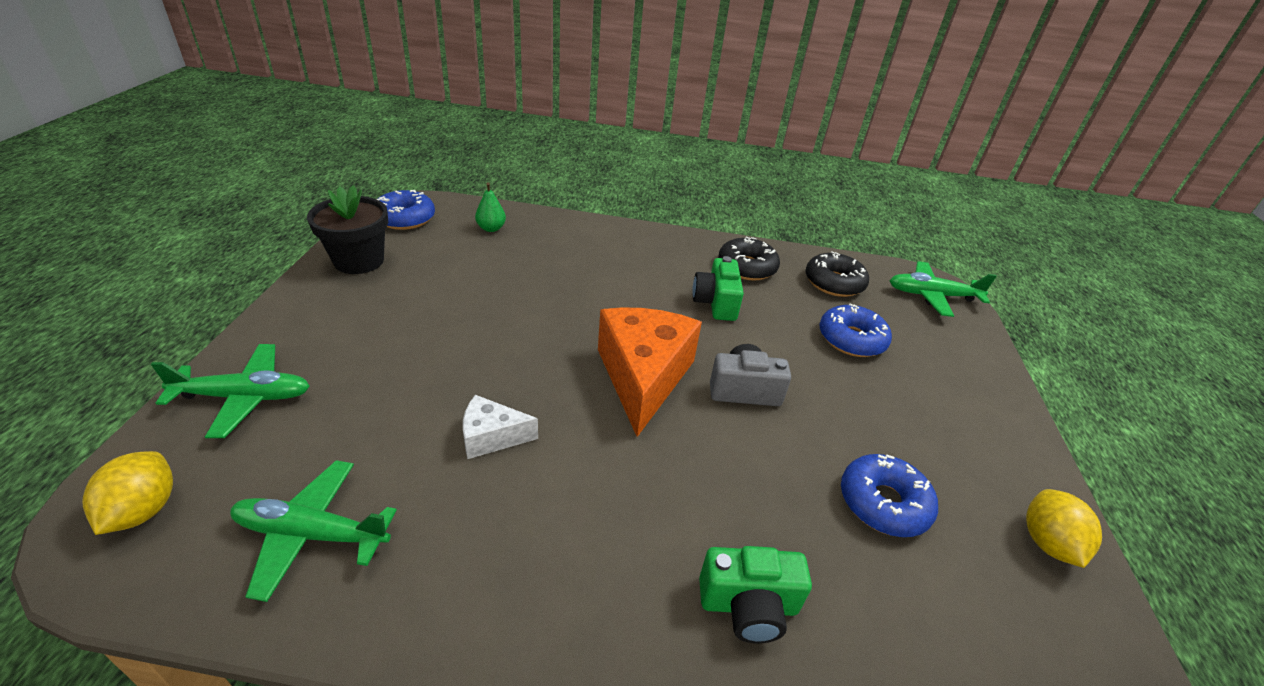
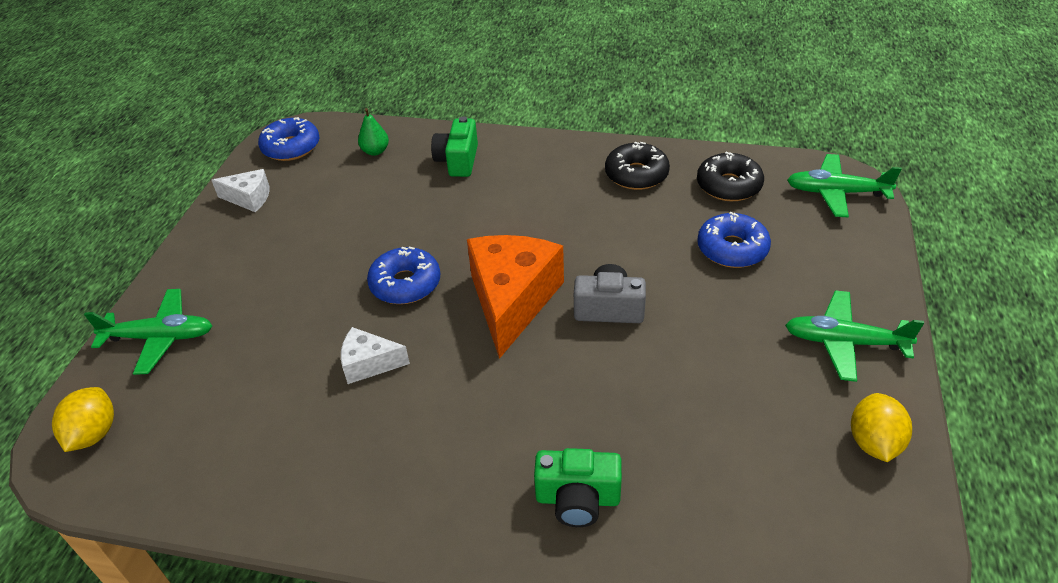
camera: 10 degrees right, 5 degrees up
(312, 534) = (223, 449): green plane -> green plane (844, 342)
(359, 261) = (249, 198): black flower pot -> white cheese
(716, 303) = (596, 218): green camera -> green camera (458, 161)
(883, 503) = (722, 411): blue donut -> blue donut (405, 284)

